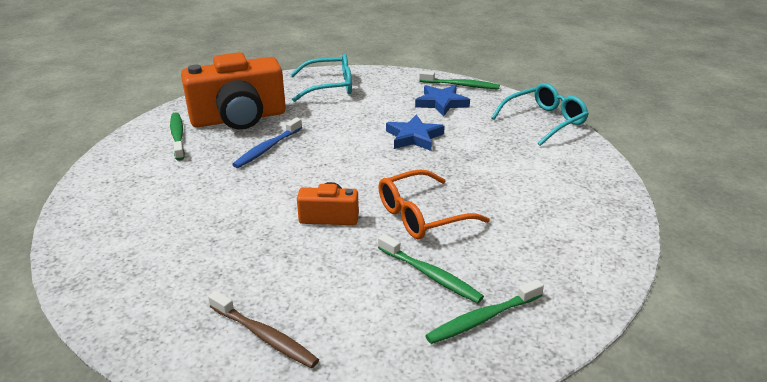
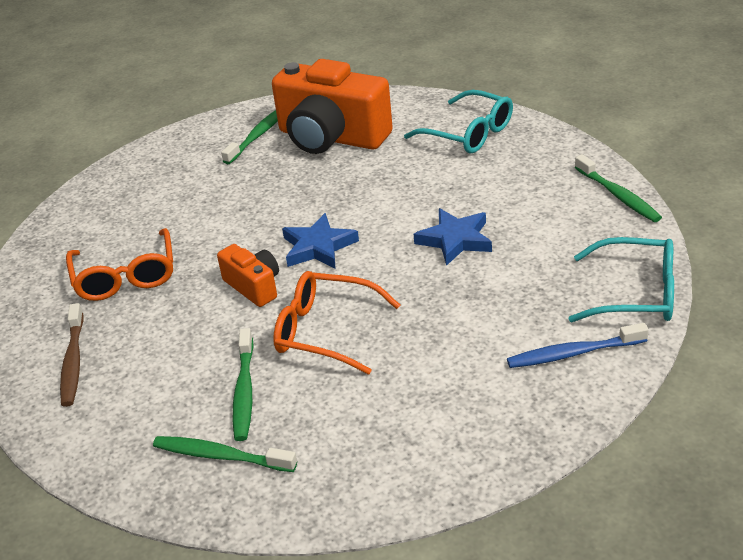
camera: 50 degrees right, 5 degrees up
(212, 260) = (125, 277): none -> orange glasses
(267, 148) = (307, 185): blue toothbrush -> blue toothbrush (573, 353)
(441, 103) = (554, 210): blue star -> blue star (318, 247)

